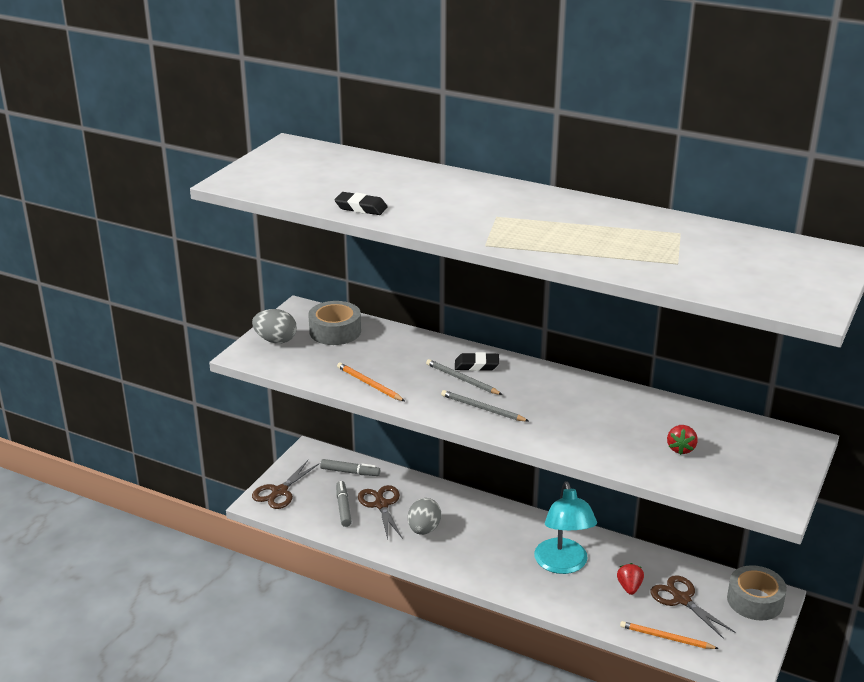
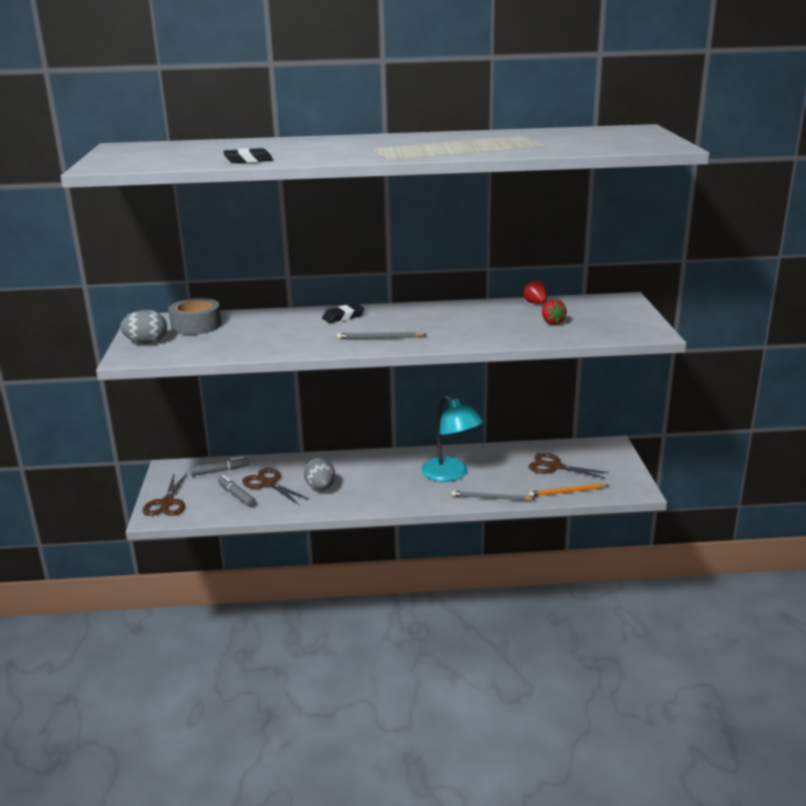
camera: 30 degrees left, 5 degrees down
(369, 384) = (266, 347): orange pencil -> none
(462, 379) = (341, 327): grey pencil -> grey pencil (491, 498)
(629, 587) = (512, 472): red strawberry -> red strawberry (535, 303)
(755, 600) = (602, 451): grey tape -> none

